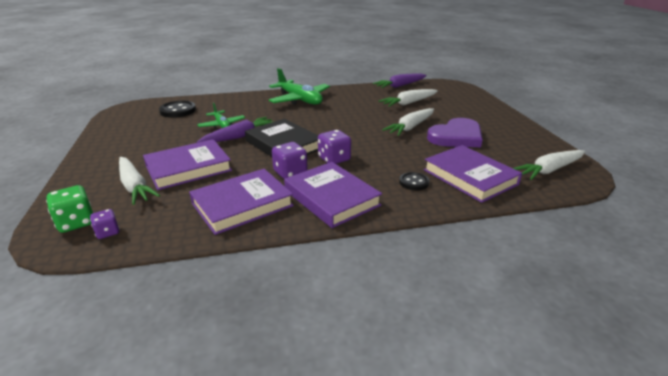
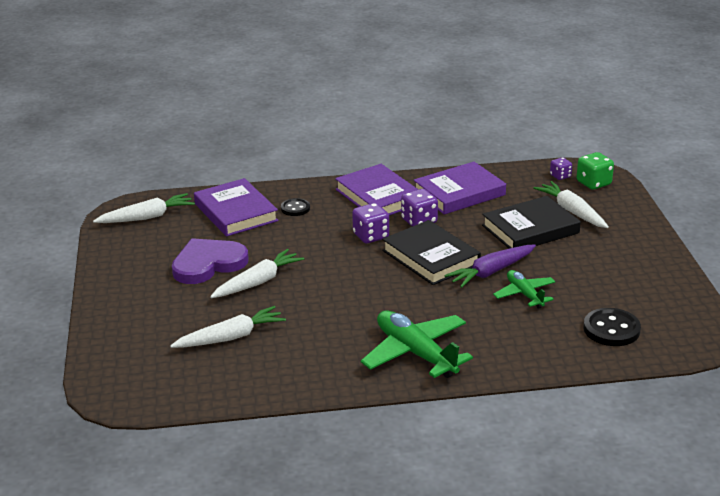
camera: 175 degrees left, 0 degrees up
(188, 168) = (530, 229): purple book -> black book
(400, 86) = (217, 394): purple carrot -> none

